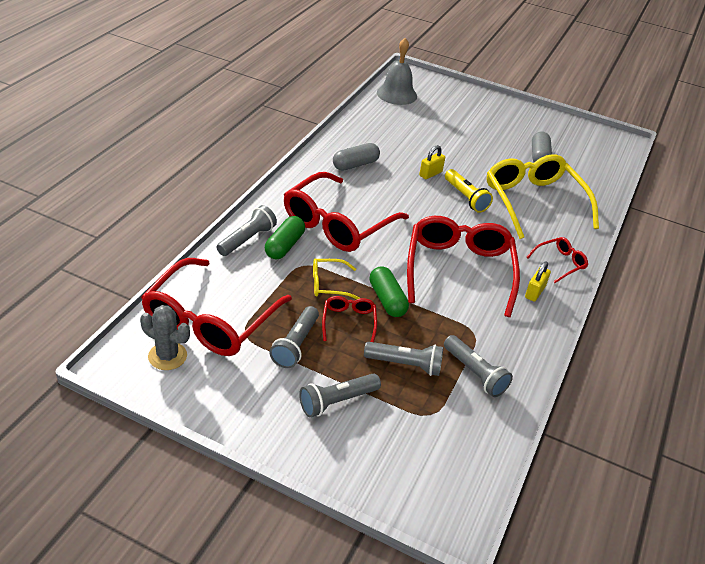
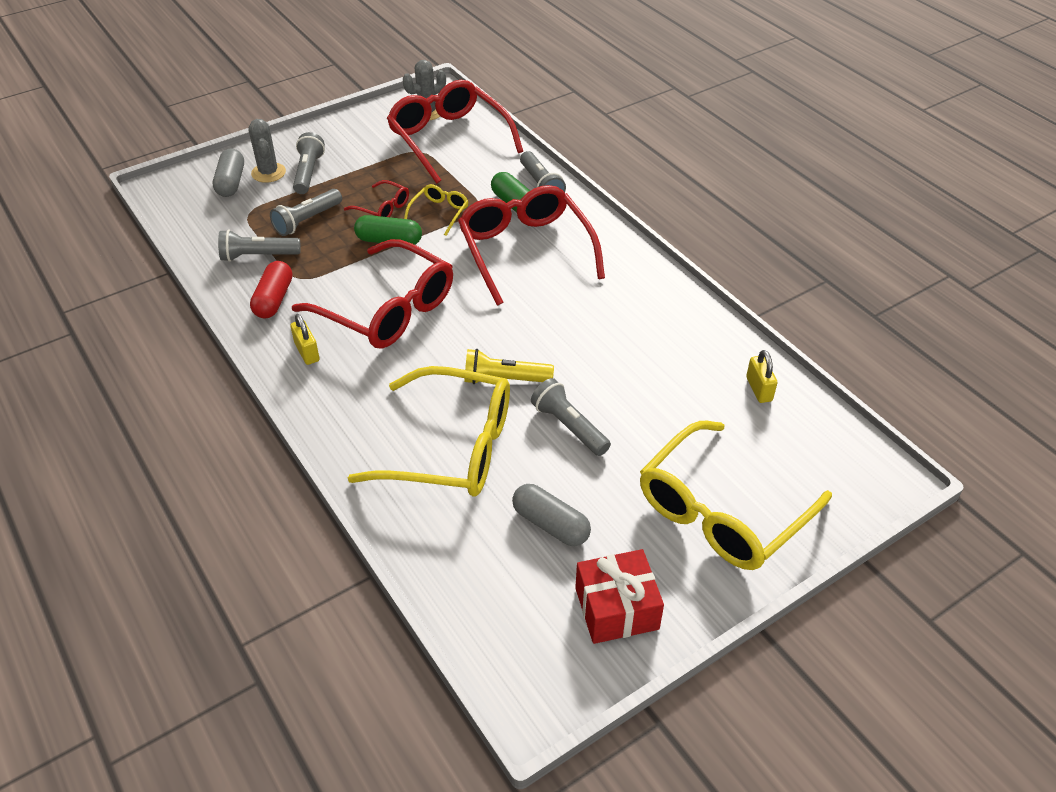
camera: 125 degrees right, 5 degrees up
(295, 345) = (383, 172): grey flashlight -> grey flashlight (569, 426)
(355, 164) = (632, 307): grey capsule -> grey capsule (231, 182)
(360, 435) = (268, 173): none -> grey cactus
(396, 94) = (812, 431): grey bell -> none
(430, 174) = (575, 369): yellow padlock -> yellow padlock (759, 389)
(475, 112) = (721, 511): none -> yellow glasses
(508, 336) = (274, 299): none -> red capsule
(557, 129) = (616, 608): none -> red gift
(560, 263) = (328, 402): red glasses -> none

